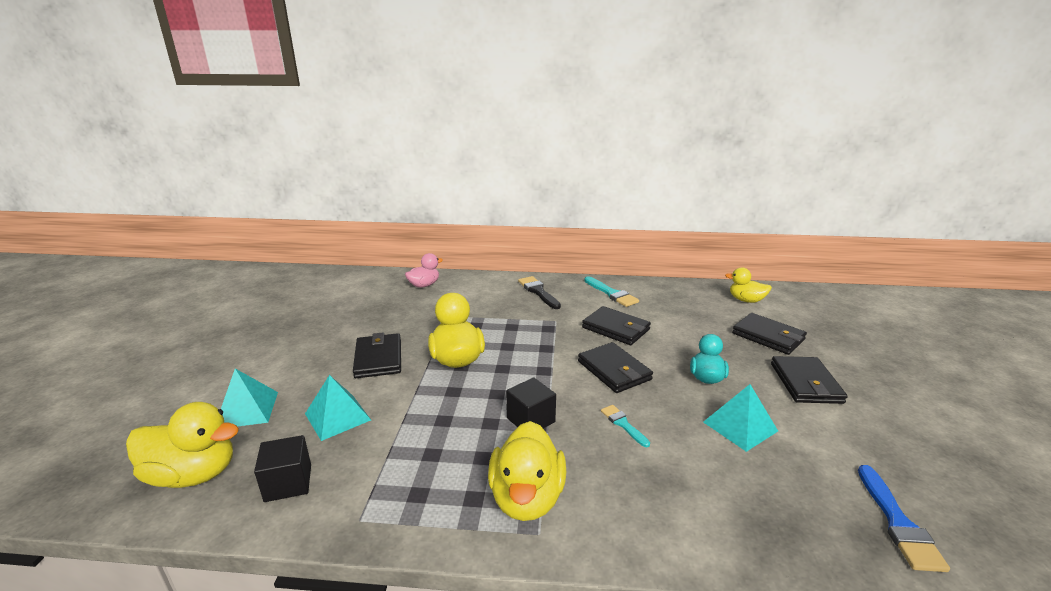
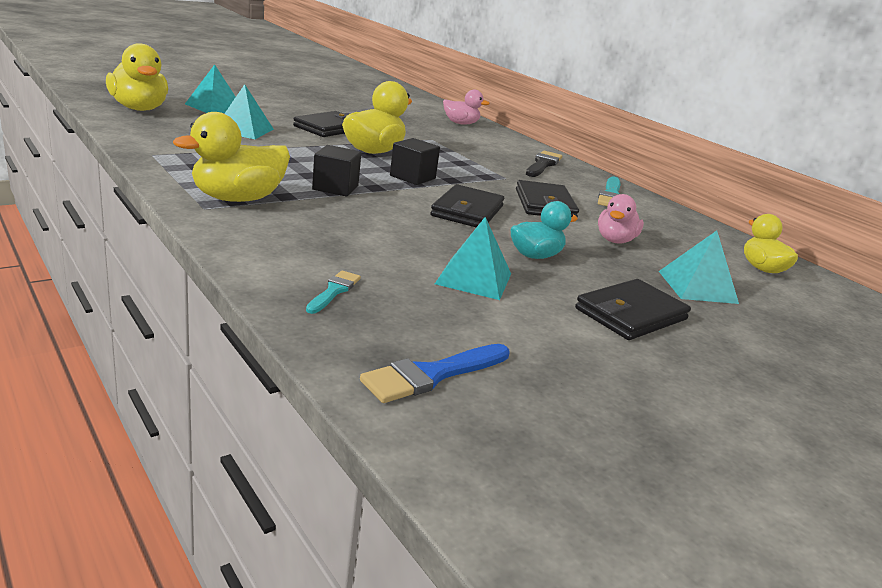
camera: 45 degrees right, 0 degrees up
(288, 483) = (161, 131): black cube -> black cube (412, 177)
(623, 424) = (387, 223): turquoise brush -> turquoise brush (334, 291)
(689, 331) = (615, 240): none -> pink duck
(768, 336) = (697, 287): black wallet -> turquoise pyramid

